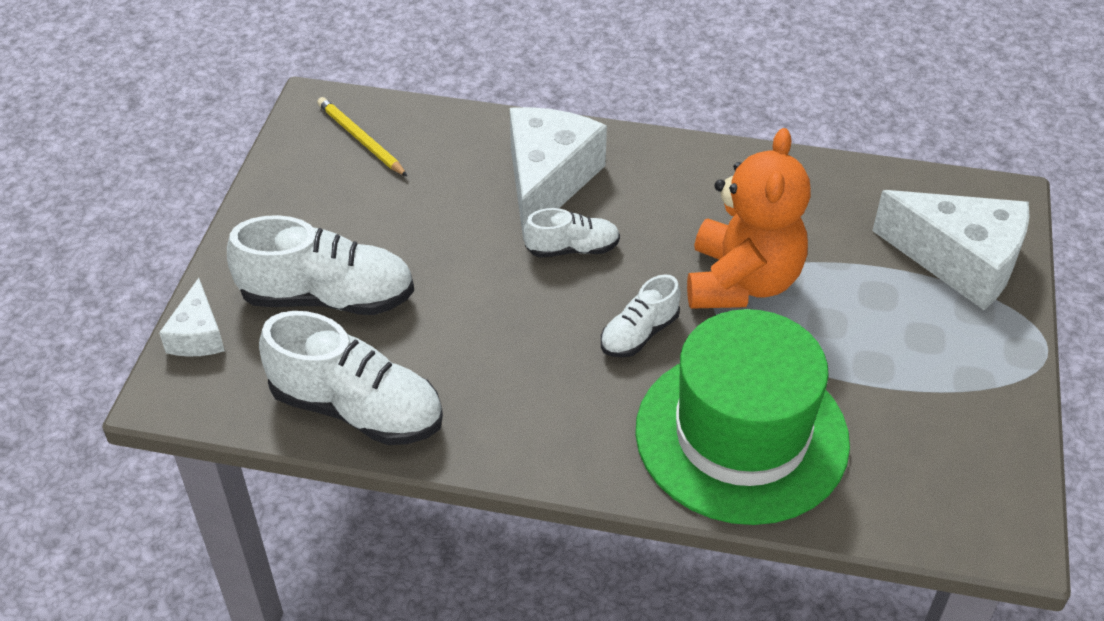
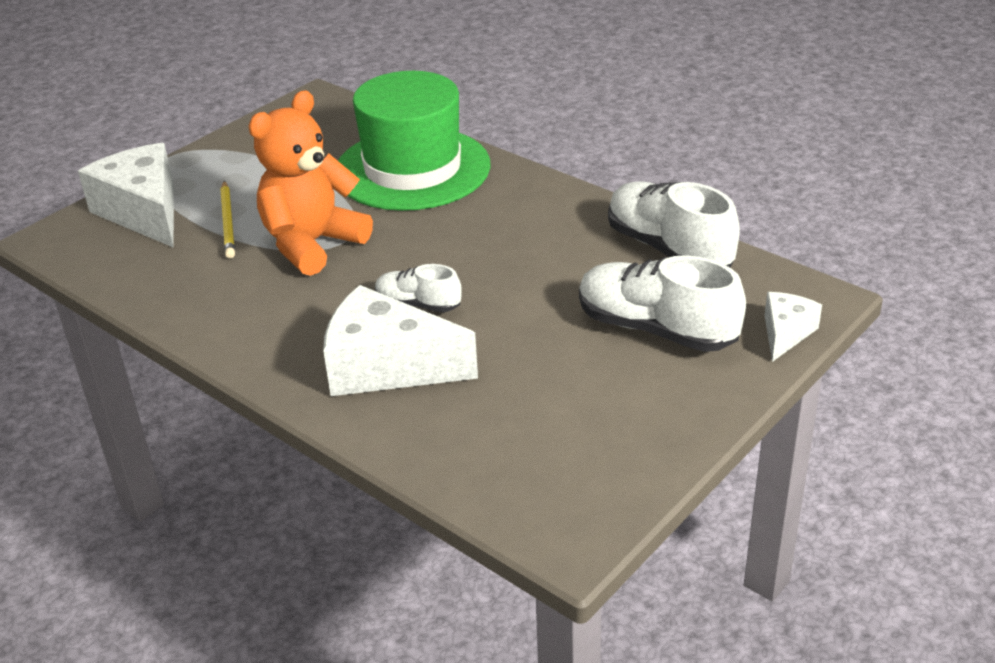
camera: 150 degrees left, 10 degrees down
(360, 139) = (542, 474): yellow pencil -> yellow pencil (228, 222)
(547, 181) = (387, 366): white cheese -> white cheese turned 60 degrees clockwise
(639, 334) = (422, 235): white shoe -> none

